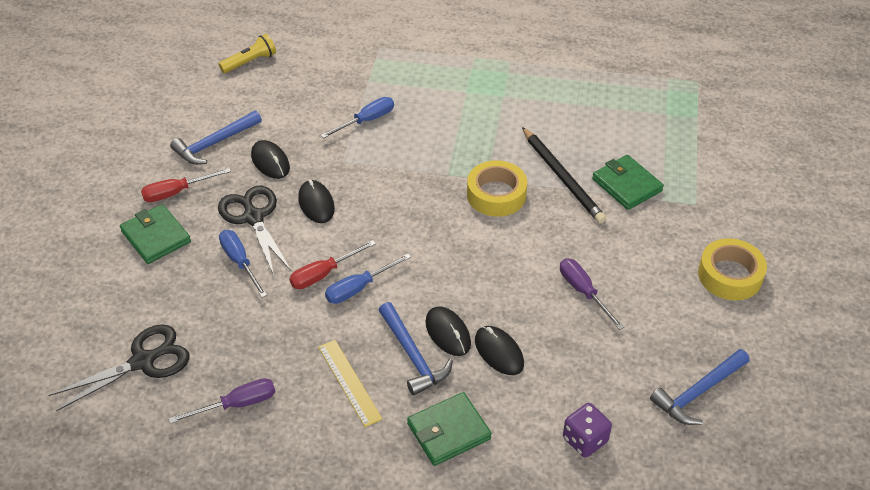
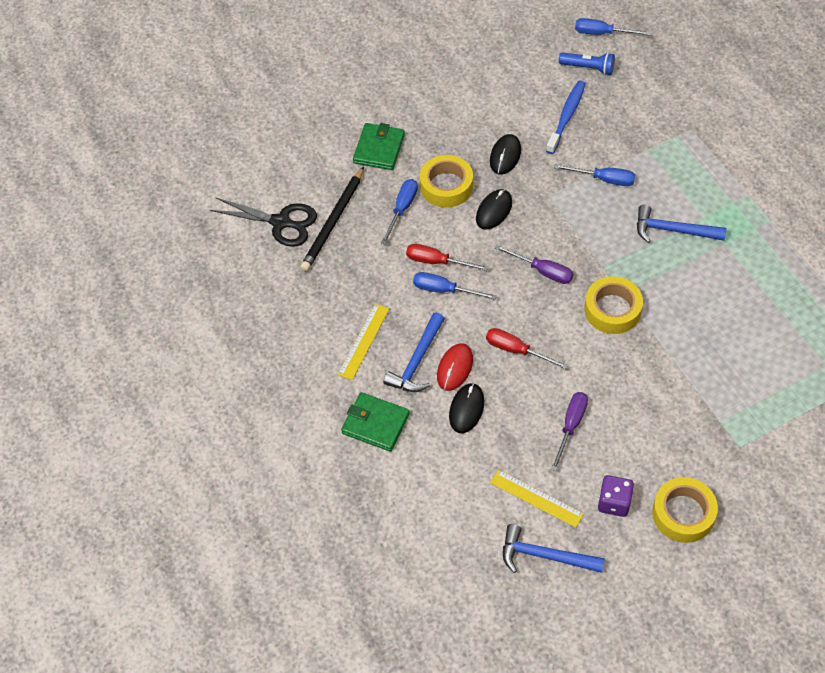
camera: 55 degrees right, 10 degrees up
(176, 192) = (425, 128): red screwdriver -> red screwdriver (516, 350)
(214, 143) = (489, 112): blue hammer -> blue hammer (673, 230)
(228, 34) = (602, 33): none -> blue screwdriver
(237, 404) = (294, 295): purple screwdriver -> purple screwdriver (542, 271)
(250, 62) = (588, 68): yellow flashlight -> blue flashlight
(253, 217) = (446, 186): black scissors -> yellow tape
(279, 103) = (566, 117): none -> blue toothbrush
(448, 333) = (455, 368): black mouse -> red mouse
(562, 177) = (675, 340): black pencil -> black pencil (333, 222)
(585, 440) = (439, 508): purple dice -> purple dice (614, 502)
(626, 185) = (711, 387): green wallet -> none
(635, 361) = (536, 498): none -> yellow ruler

